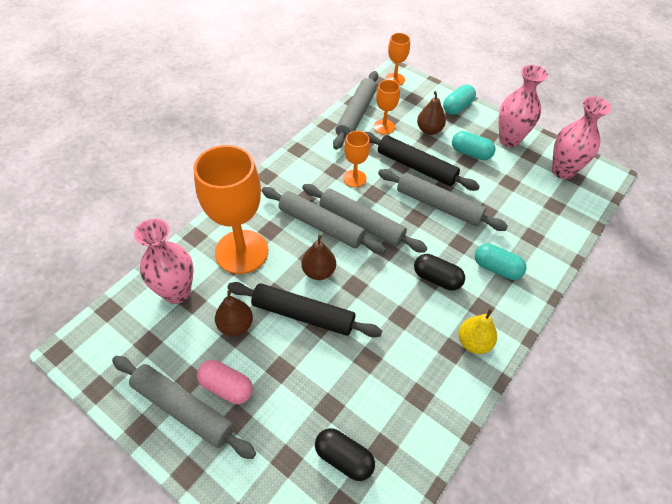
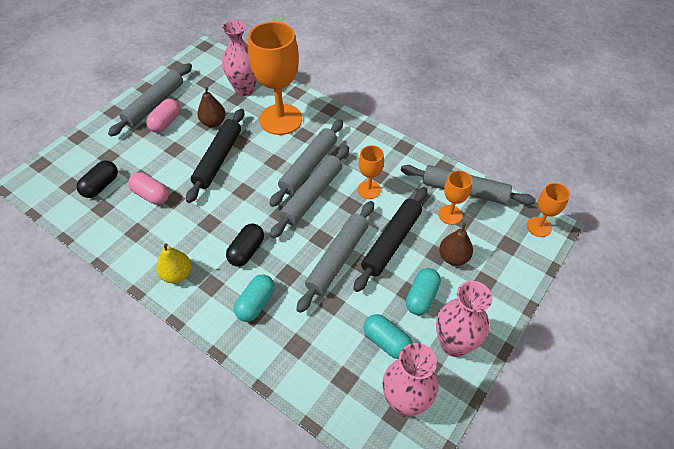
camera: 90 degrees right, 0 degrees up
(318, 272) = (259, 167): brown pear -> none
(361, 387) = (151, 195): none -> pink capsule
(457, 107) = (503, 290): turquoise capsule -> turquoise capsule (386, 342)

